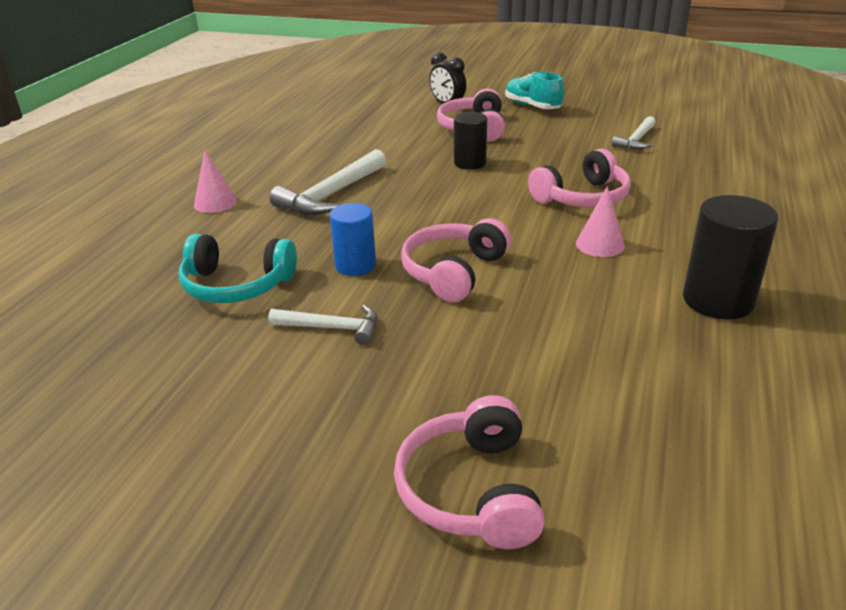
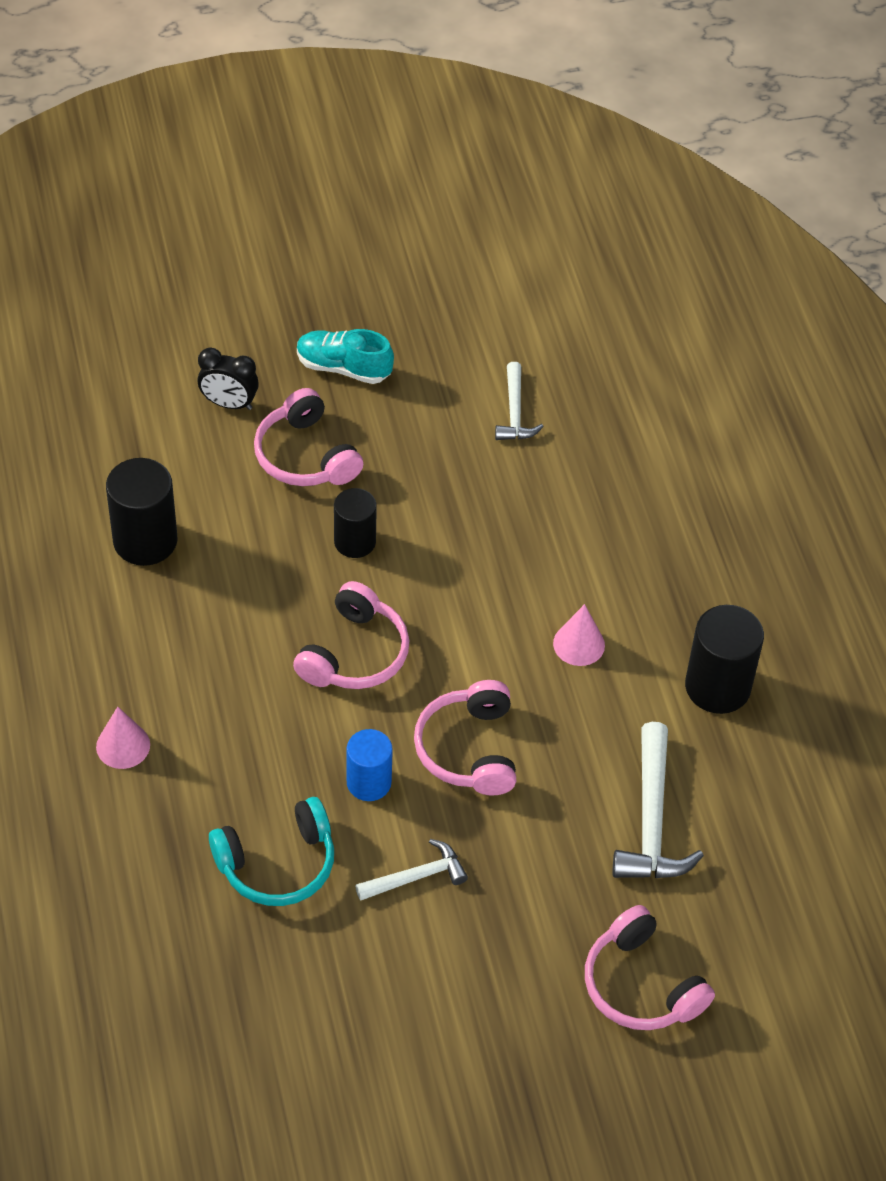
camera: 35 degrees left, 20 degrees up
(331, 194) = (244, 673): white hammer -> white hammer (651, 820)
(338, 135) = (145, 540): none -> black cylinder
(582, 197) = (519, 564): pink headphones -> pink headphones (355, 653)

